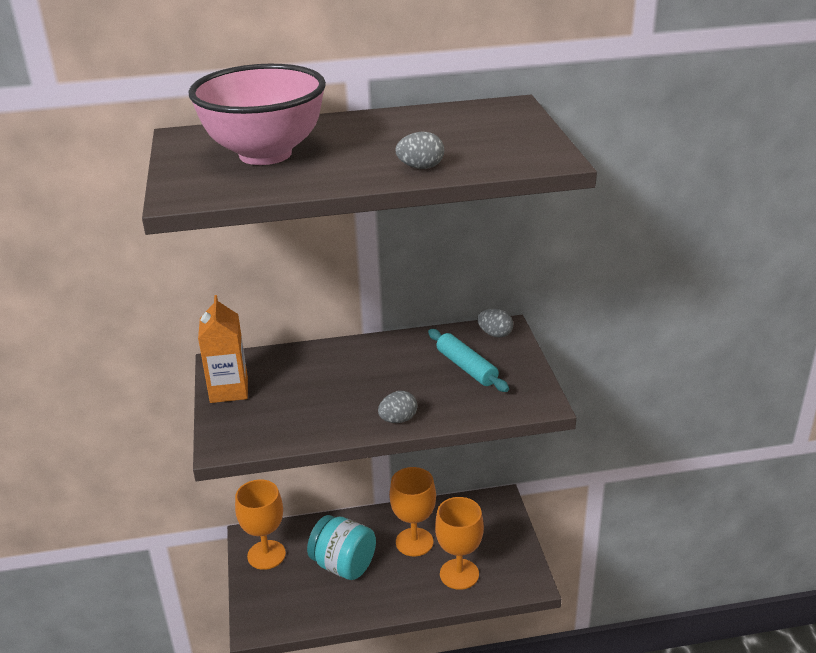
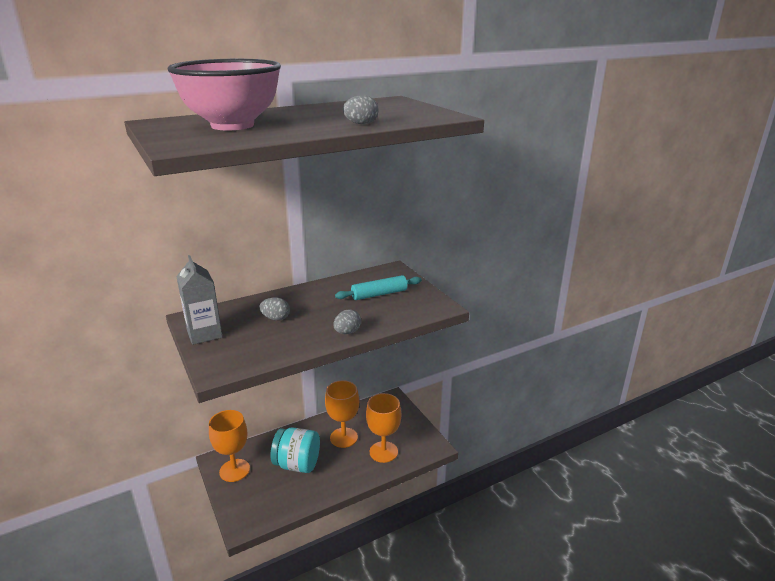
camera: 20 degrees left, 5 degrees down
(229, 390) = (204, 334): orange carton -> grey carton
(466, 367) = (379, 294): turquoise rolling pin -> turquoise rolling pin turned 60 degrees counterclockwise
(495, 334) = (388, 273): grey egg -> grey egg (276, 318)

